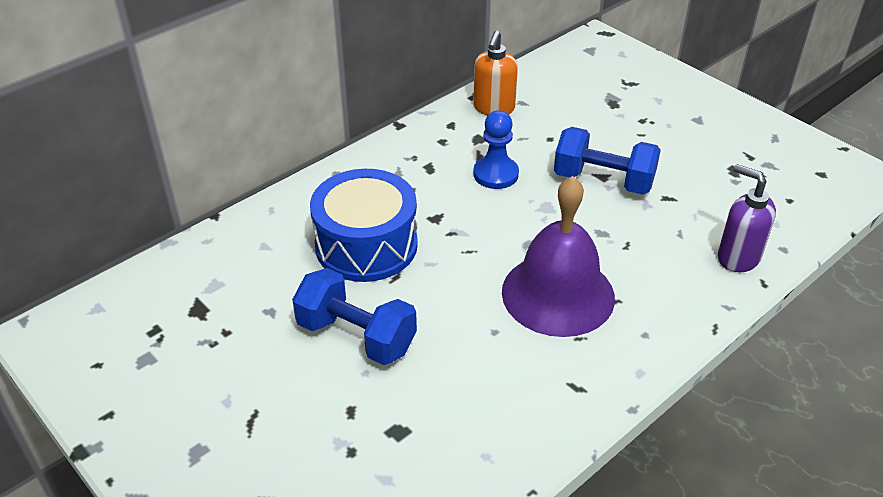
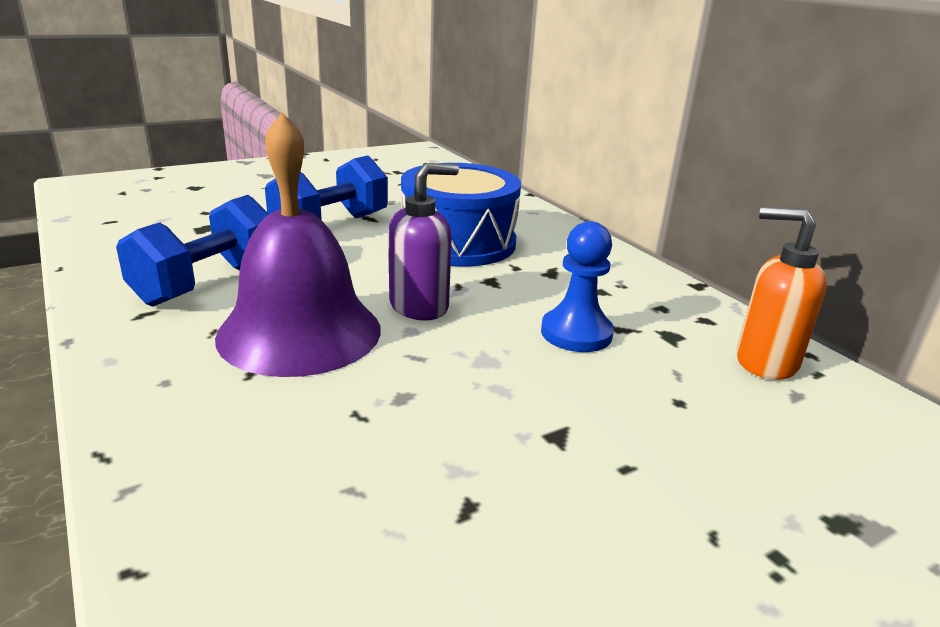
camera: 100 degrees right, 15 degrees down
(603, 181) = (542, 432): blue dumbbell -> blue dumbbell (207, 283)
(738, 257) = (231, 556): purple soap dispenser -> purple soap dispenser (419, 307)

